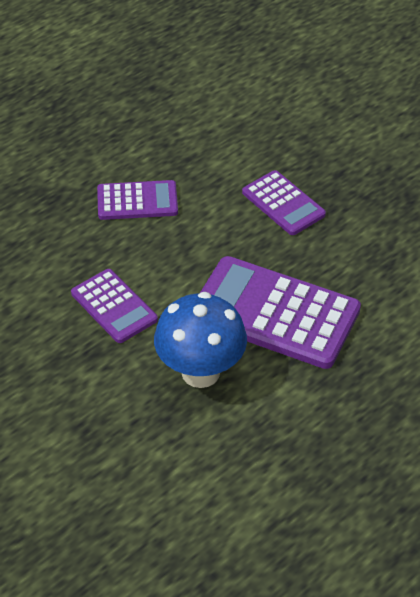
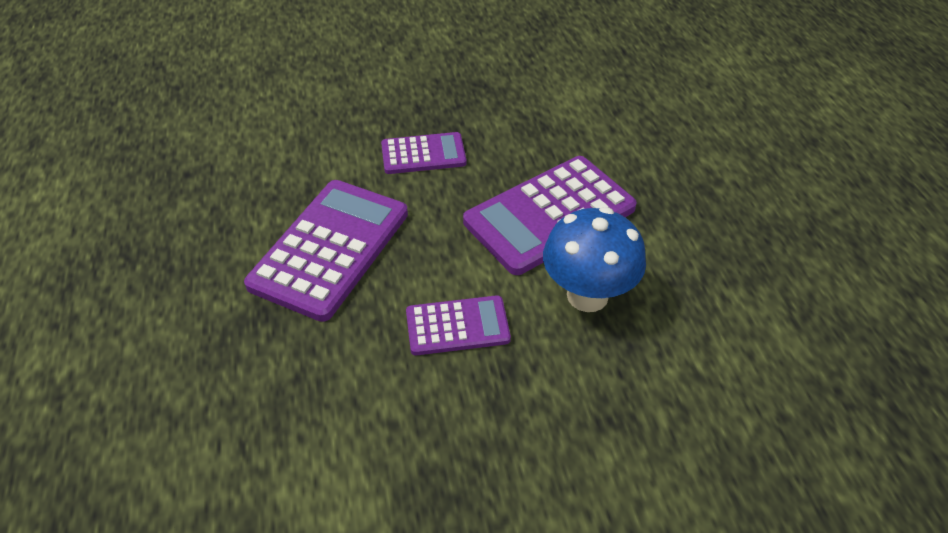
camera: 60 degrees left, 0 degrees up
(137, 201) = (330, 249): purple calculator -> purple calculator, size x1.79

